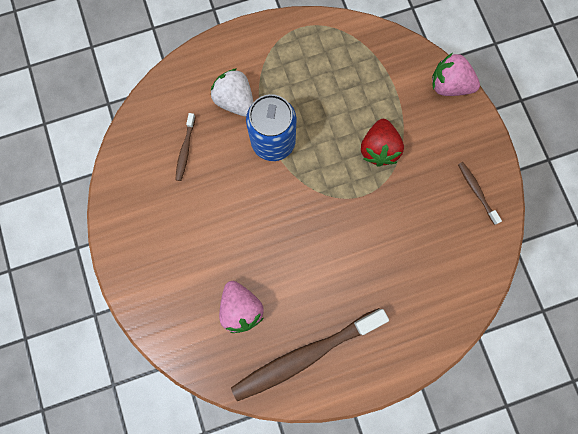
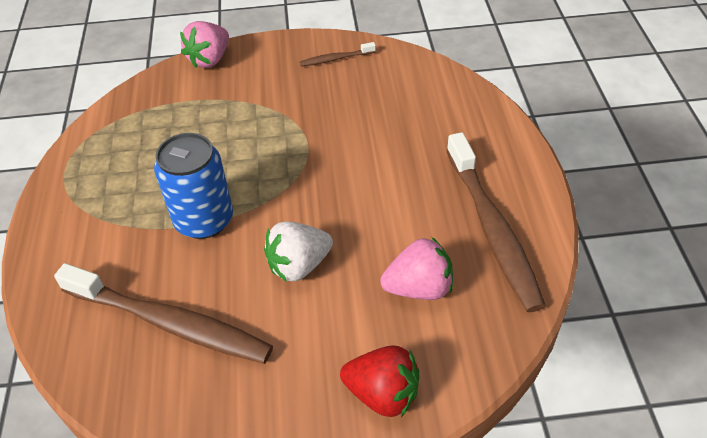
camera: 75 degrees left, 30 degrees down
(185, 150) = (170, 323): brown toothbrush -> brown toothbrush, size x2.26
(235, 101) = (127, 252): white strawberry -> white strawberry (299, 265)
(378, 149) = (257, 124): red strawberry -> red strawberry (383, 394)

